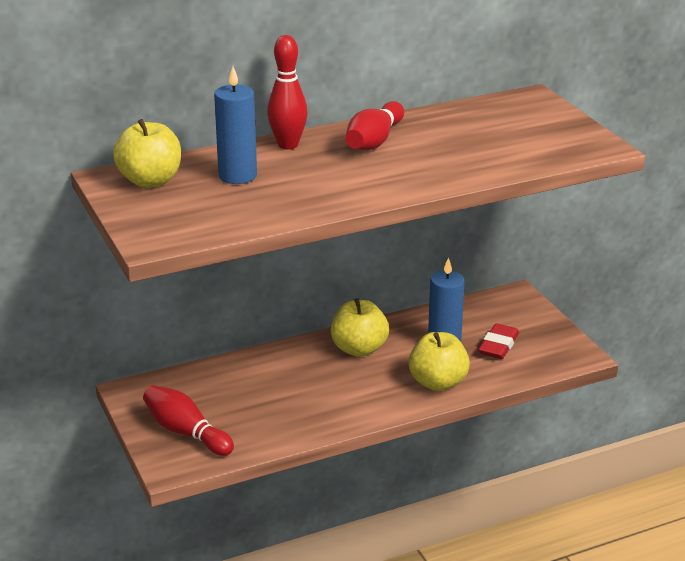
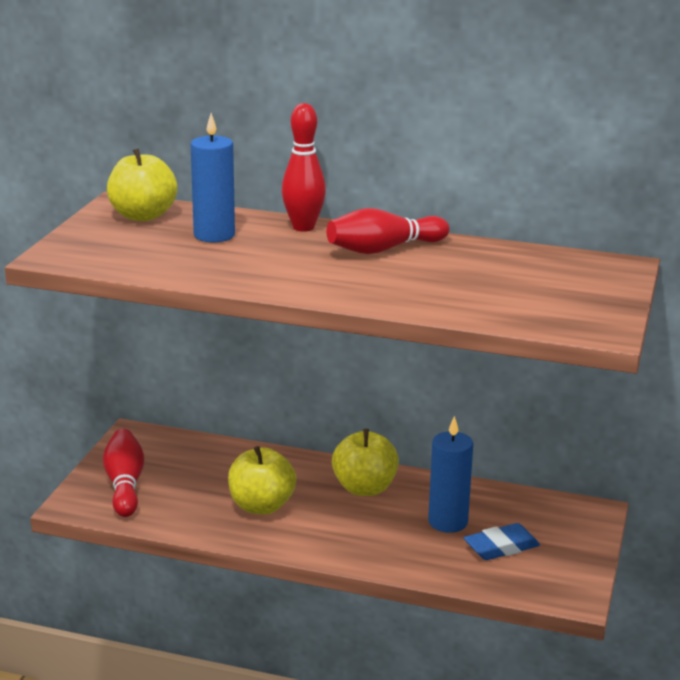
camera: 40 degrees right, 5 degrees down
(438, 383) = (391, 550): yellow apple -> yellow apple (261, 506)
(498, 346) = (501, 547): red eraser -> blue eraser

